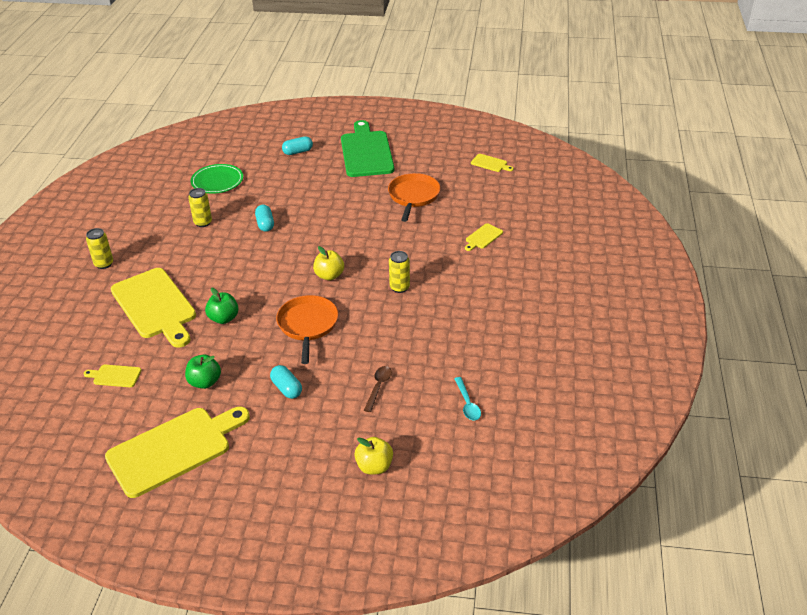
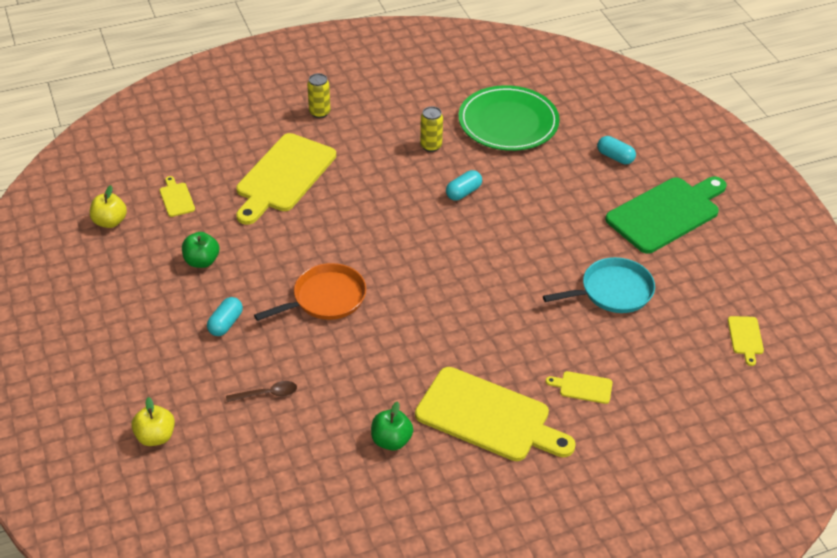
camera: 60 degrees right, 5 degrees up
(174, 449) = (108, 282): yellow cutting board -> yellow cutting board (488, 417)
(217, 181) = (508, 122): green plate -> green plate, size x1.57
(224, 318) = (296, 232): green apple -> green apple (391, 440)
(329, 275) = (415, 280): yellow apple -> yellow apple (110, 222)
(399, 287) = (435, 347): yellow can -> none
(413, 196) = (613, 291): orange pan -> turquoise pan
(467, 404) = (283, 480): turquoise spoon -> none

